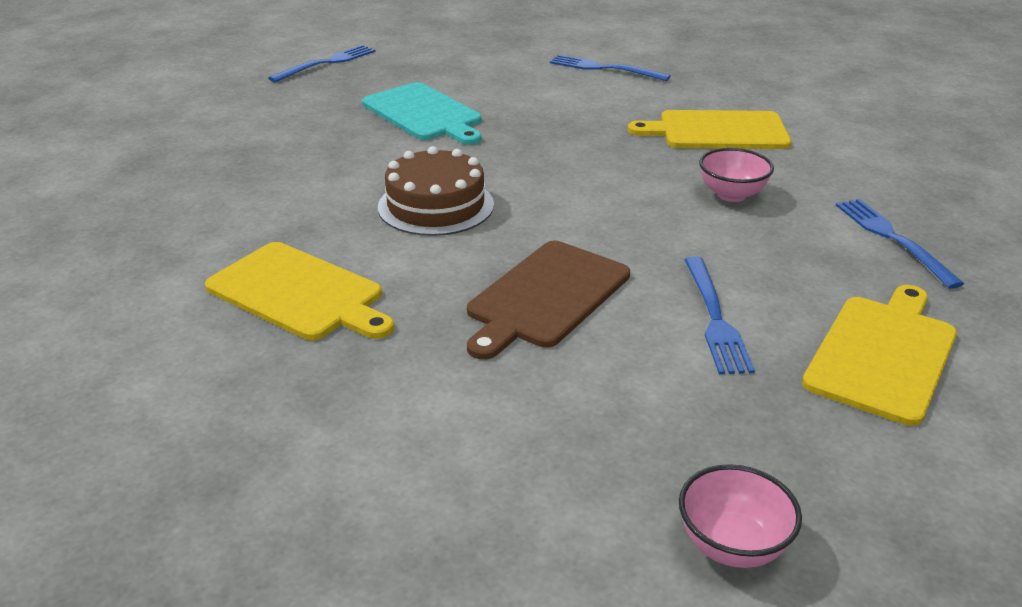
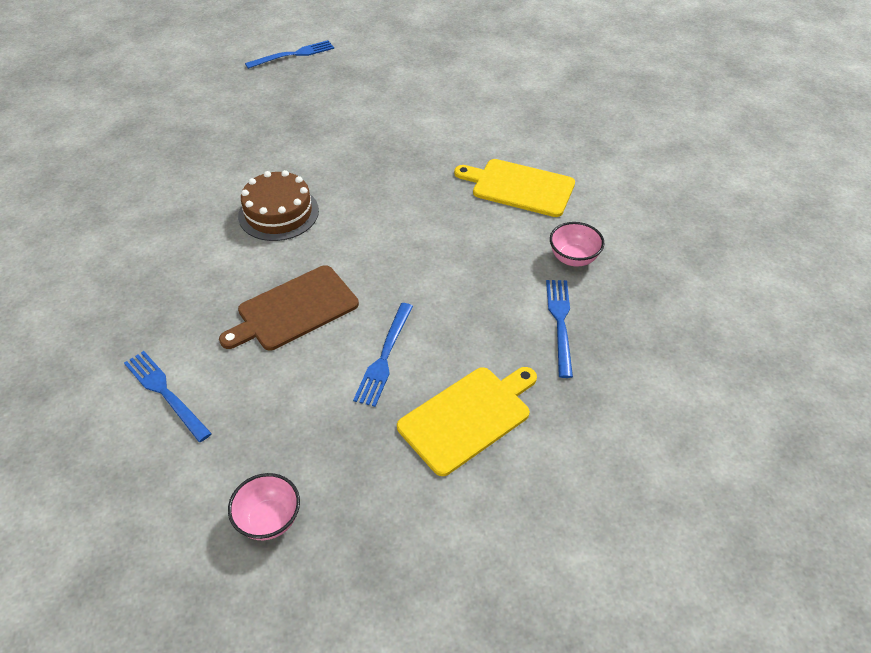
camera: 20 degrees right, 15 degrees up
(299, 293) = (154, 267): yellow cutting board -> none
(424, 114) = (326, 122): turquoise cutting board -> none
(604, 68) = (485, 101): blue fork -> blue fork (165, 393)
(731, 195) = (480, 252): pink bowl -> pink bowl (573, 258)

